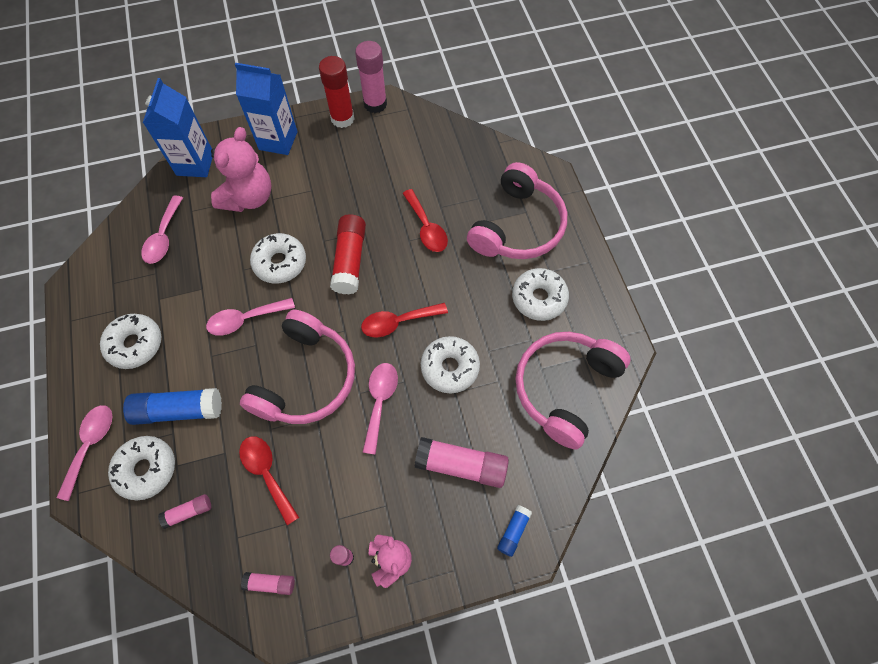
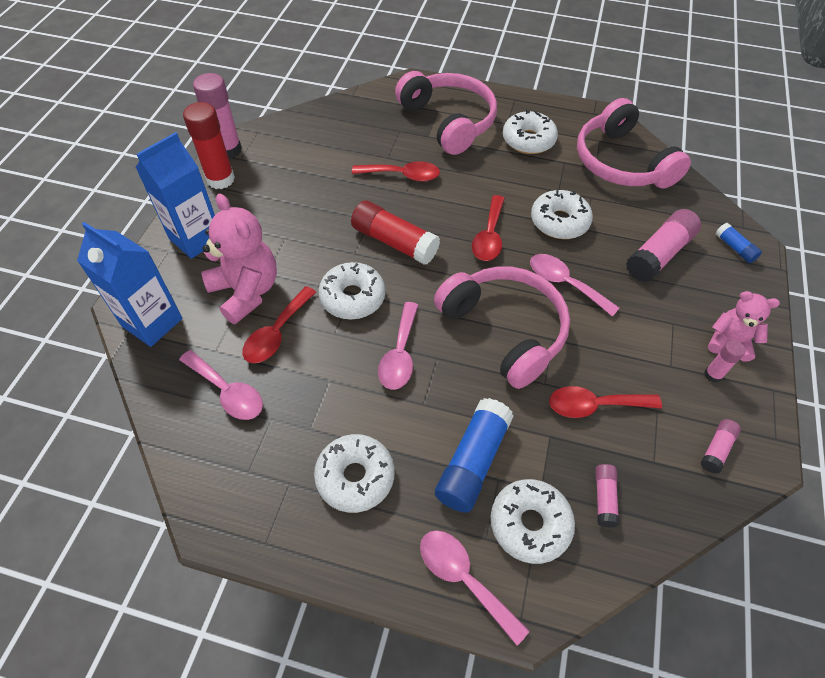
camera: 60 degrees left, 10 degrees down
(223, 236) = (276, 333): none -> red spoon

